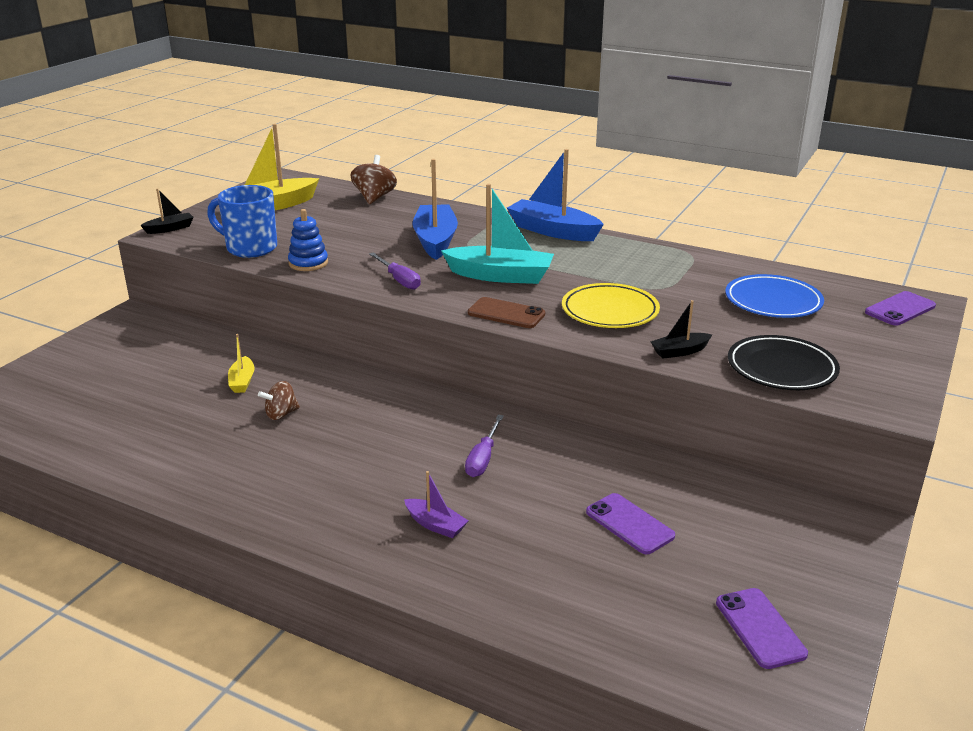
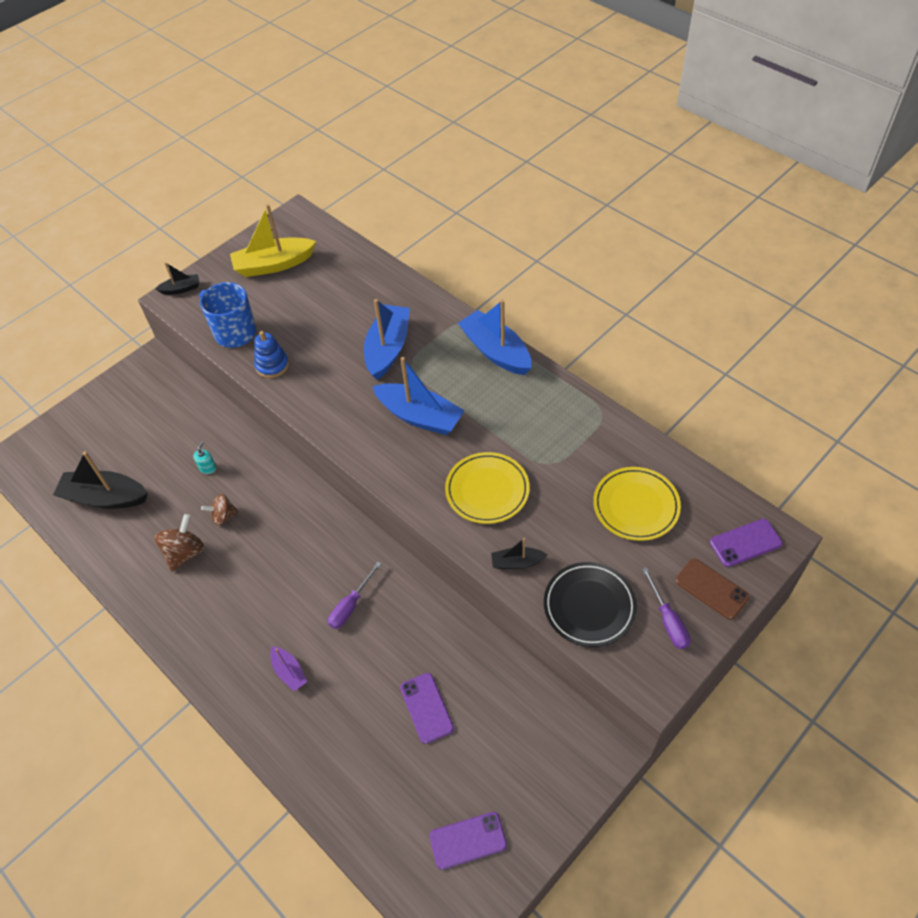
camera: 20 degrees right, 25 degrees up
(112, 421) = (105, 497): none -> black boat
(242, 381) = (208, 468): yellow boat -> turquoise soap dispenser
(374, 197) = (363, 265): brown spinning top -> brown spinning top (185, 553)
(399, 280) = (335, 406): purple screwdriver -> purple screwdriver (668, 620)
(500, 276) = (419, 416): turquoise boat -> blue boat
(506, 314) = (400, 476): brown phone -> brown phone (711, 589)
(760, 628) = (468, 840): purple phone -> purple phone turned 75 degrees clockwise
(773, 301) = (636, 506): blue plate -> yellow plate

